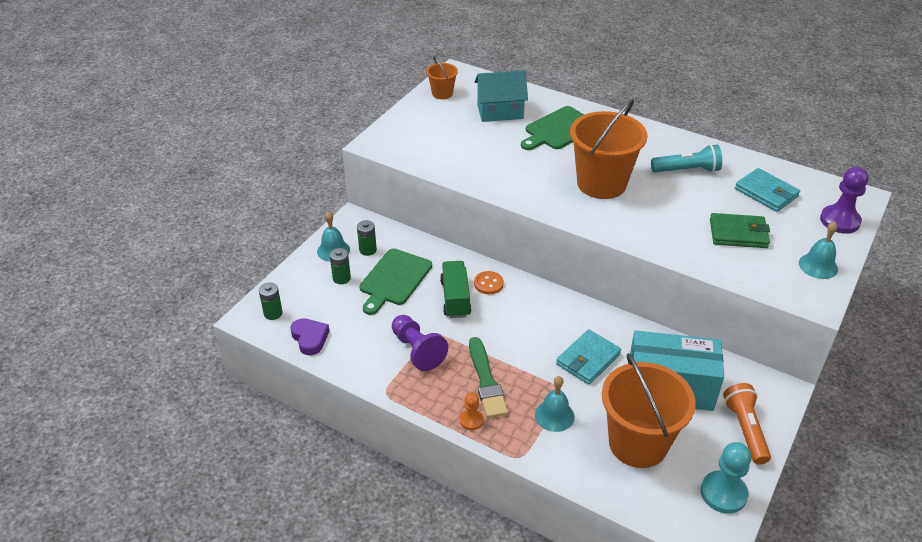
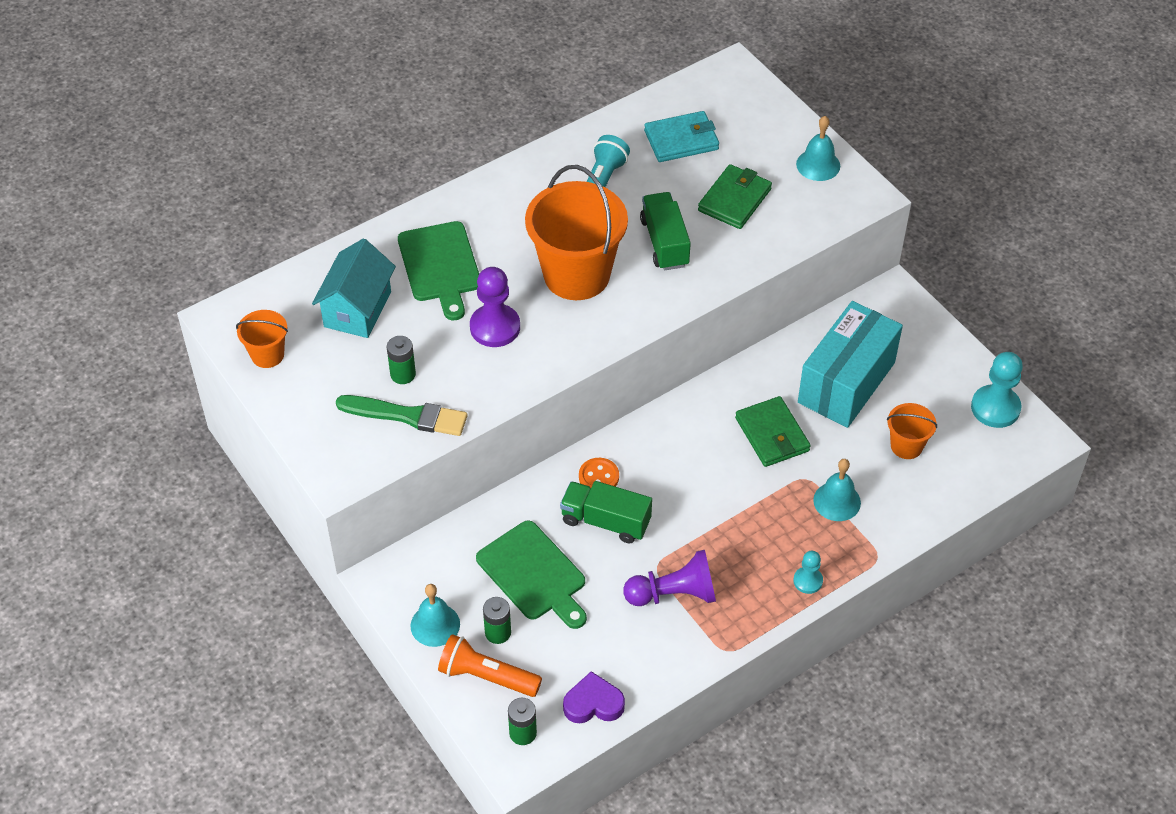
camera: 65 degrees left, 10 degrees up
(368, 250) = (458, 584): green battery -> green battery (403, 374)
(471, 420) = (808, 581): orange pawn -> turquoise pawn
(486, 381) = (756, 543): green brush -> green brush (406, 416)
(588, 359) = (772, 434): turquoise wallet -> green wallet
(638, 443) = (906, 446): orange bucket -> orange bucket, size x0.48
(666, 213) = (664, 243): none -> green truck
(745, 429) = (929, 350): orange flashlight -> orange flashlight (487, 676)
(839, 221) = (761, 108): purple pawn -> purple pawn (495, 327)

